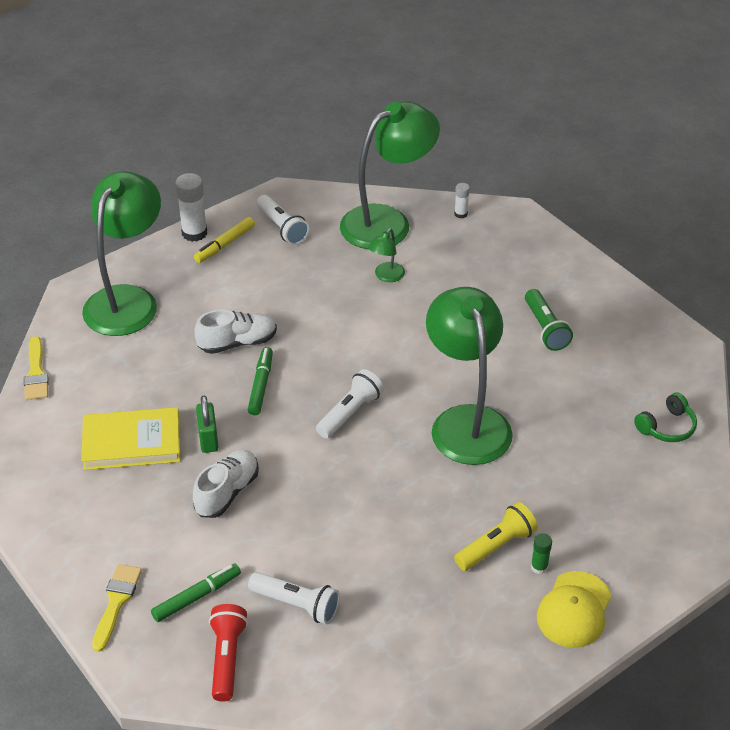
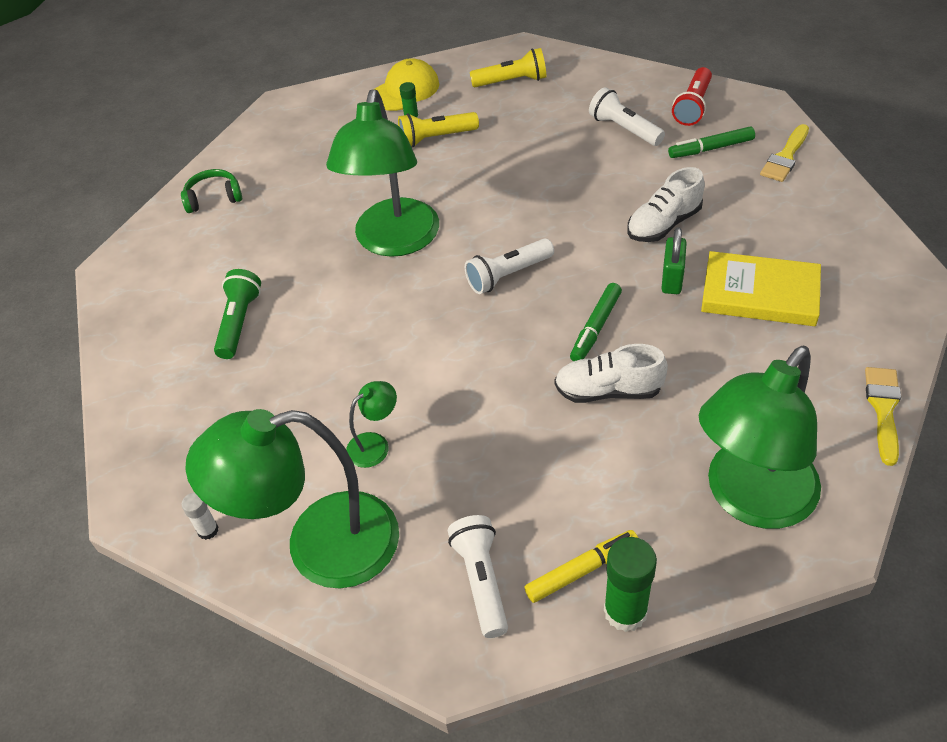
camera: 155 degrees left, 5 degrees up
(194, 233) = (625, 611): white glue stick -> green glue stick
(454, 652) = (512, 81): none -> yellow flashlight

